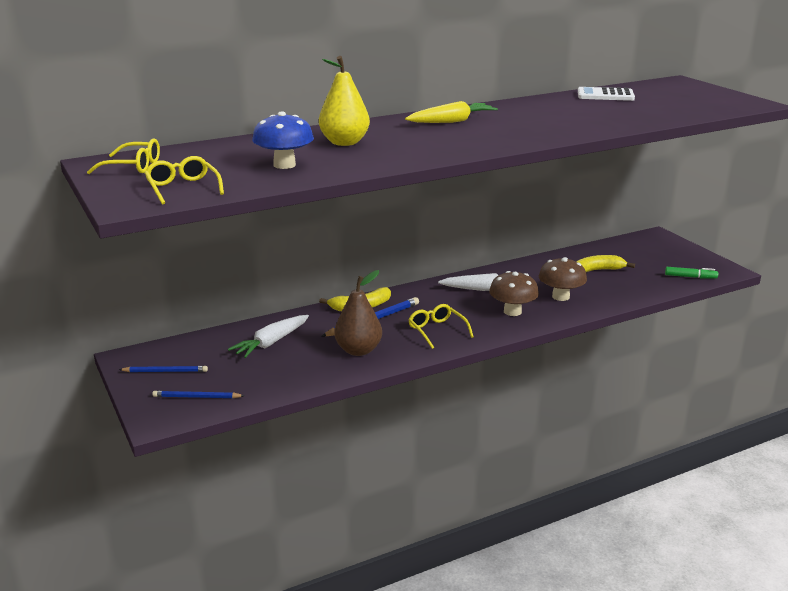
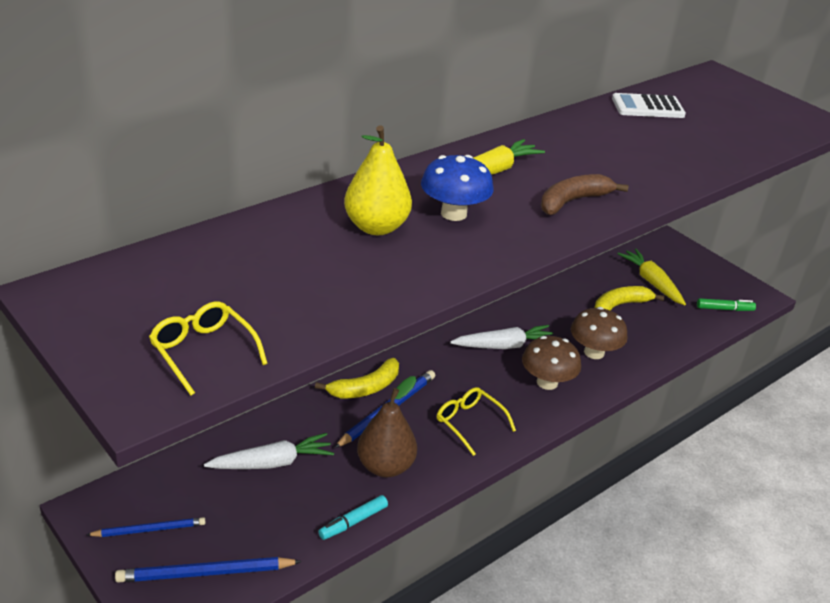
camera: 15 degrees left, 10 degrees up
(134, 166) = (111, 301): yellow glasses -> none
(196, 397) = (205, 573): blue pencil -> blue pencil, size x1.52
(271, 343) = (272, 463): white carrot -> white carrot turned 135 degrees counterclockwise
(284, 165) = (319, 285): blue mushroom -> blue mushroom (453, 213)
(320, 378) = (353, 522): none -> turquoise marker
(508, 135) = (572, 201): none -> brown banana
(630, 258) = (651, 282): none -> yellow carrot

